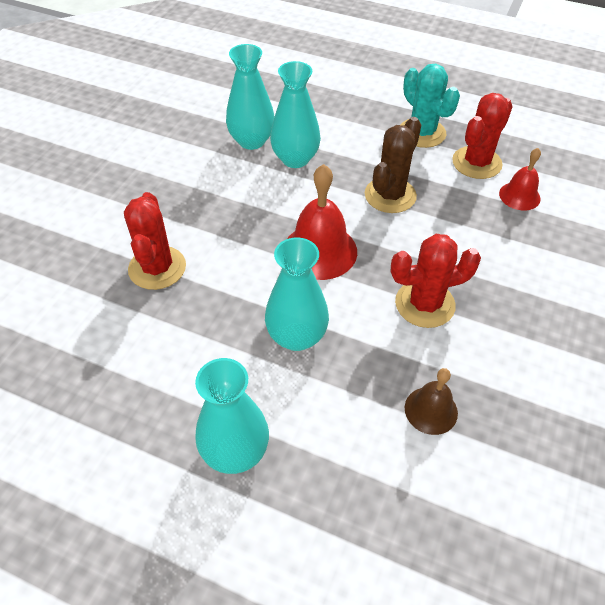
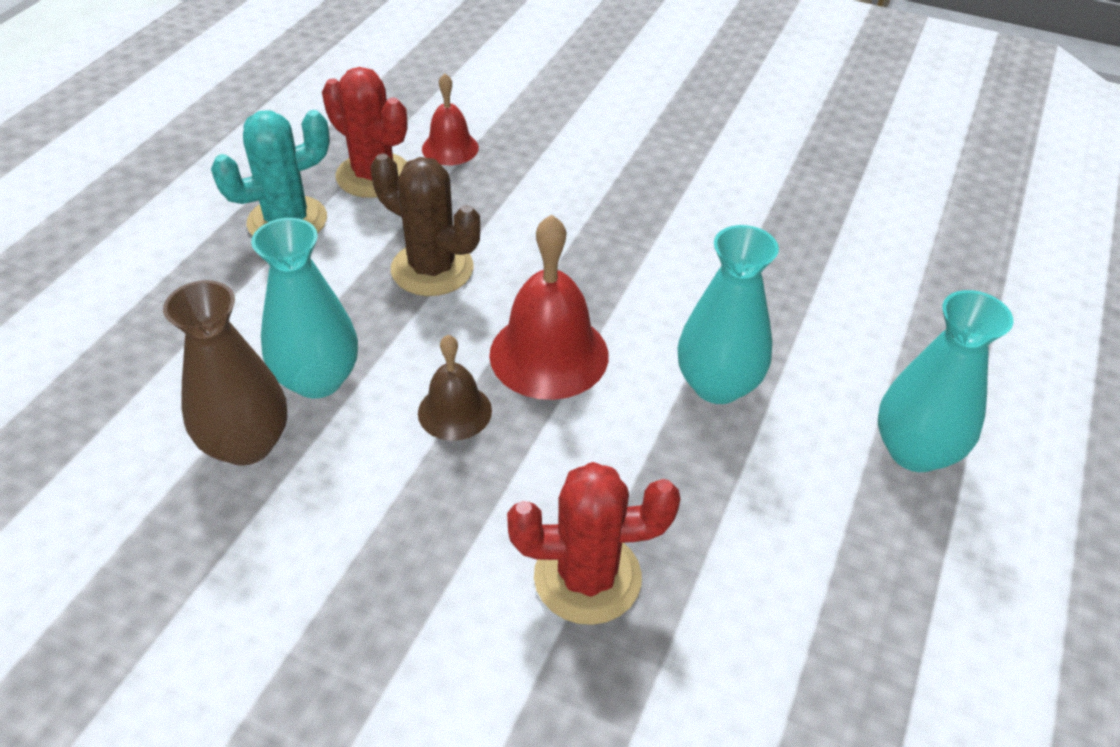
camera: 90 degrees left, 5 degrees down
(251, 141) = (247, 444): turquoise vase -> brown vase
(425, 304) = (648, 255): red cactus -> none
(431, 410) = (808, 266): brown bell -> brown bell (454, 411)

